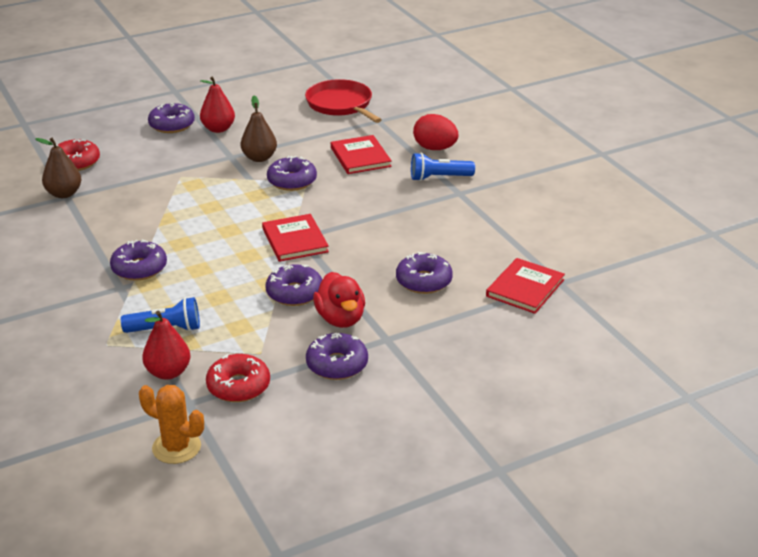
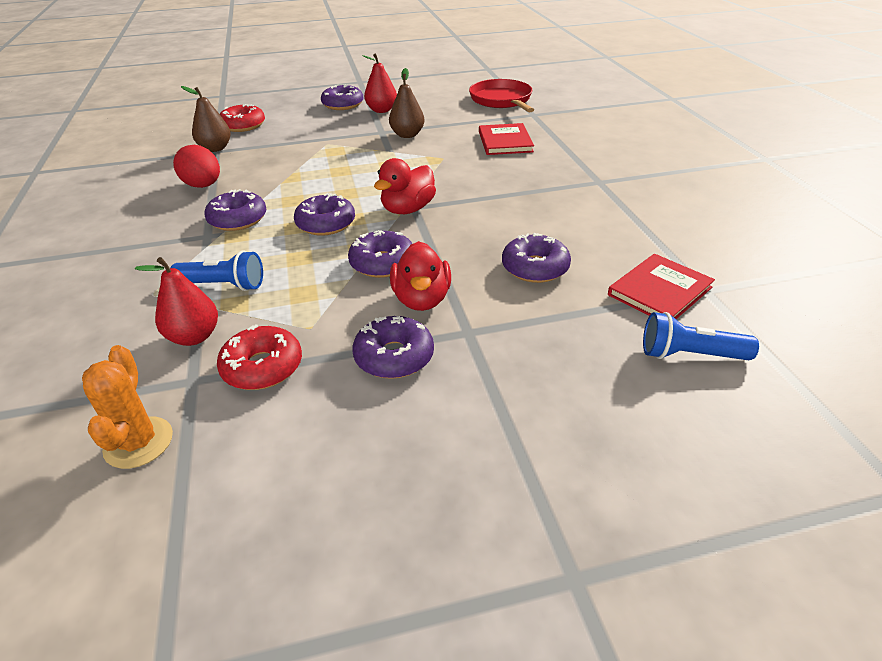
camera: 15 degrees right, 5 degrees up
(176, 447) = (138, 442): orange cactus -> orange cactus turned 45 degrees clockwise
(292, 181) = (429, 156): purple donut -> purple donut (326, 224)
(295, 240) = (408, 209): red book -> red duck
(435, 148) = (583, 140): red egg -> red egg (203, 186)
(439, 178) = (580, 166): blue flashlight -> blue flashlight (690, 355)

